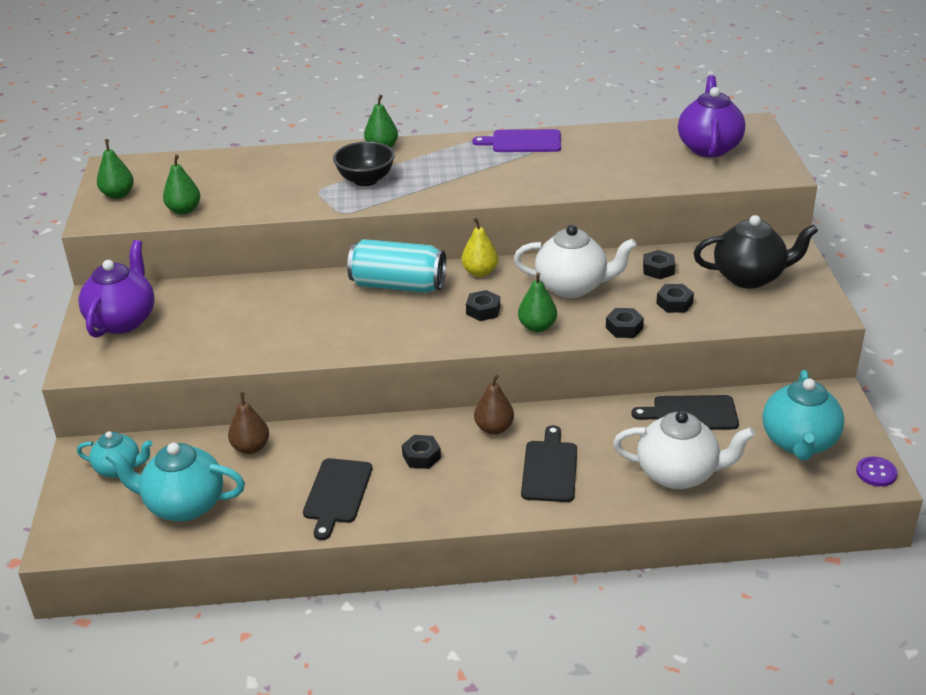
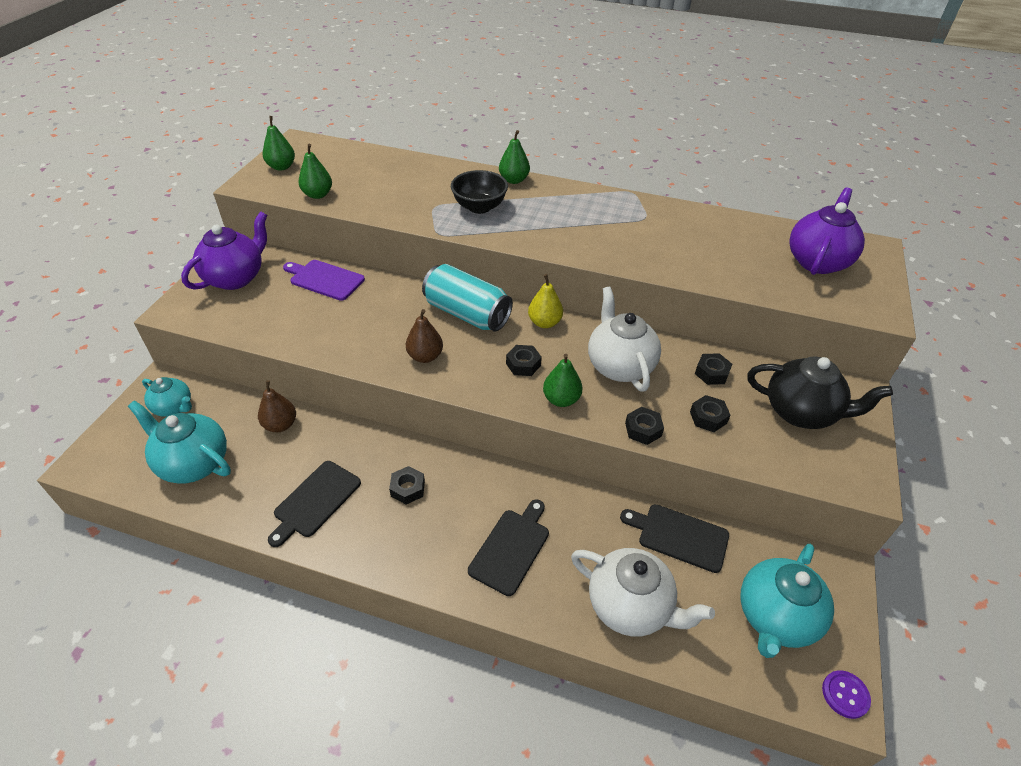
camera: 20 degrees right, 10 degrees up
(494, 428) = (487, 482): brown pear -> brown pear (425, 356)
(523, 142) = (639, 207): purple cutting board -> purple cutting board (324, 279)
(573, 287) = (619, 366): white teapot -> white teapot turned 135 degrees counterclockwise

